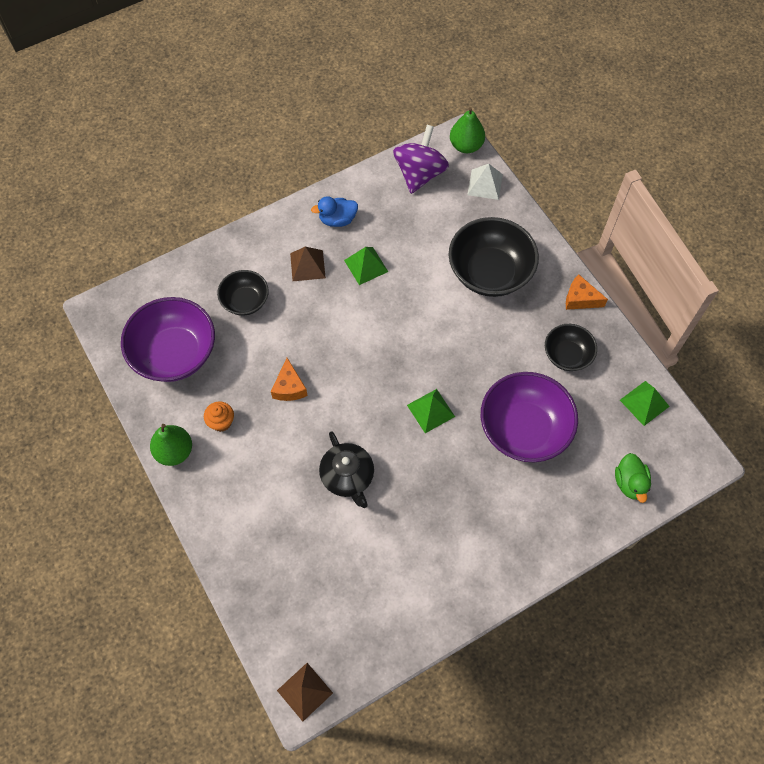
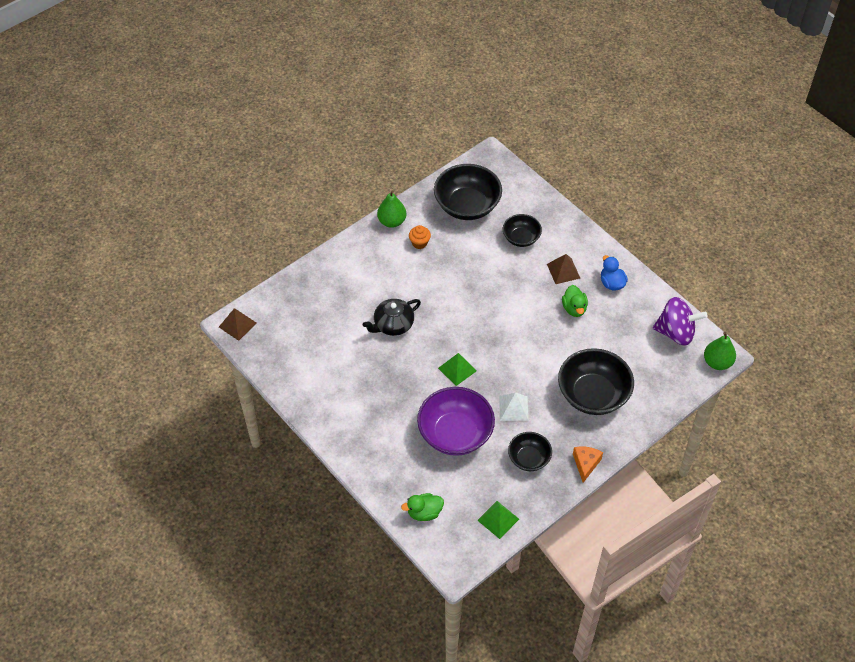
camera: 80 degrees right, 10 degrees down
(175, 353) = (467, 206): purple bowl -> black bowl
(289, 387) = (456, 278): orange cheese -> none
(366, 266) = (574, 308): green pyramid -> green duck
(485, 184) = (681, 381): white pyramid -> white pyramid (513, 408)

